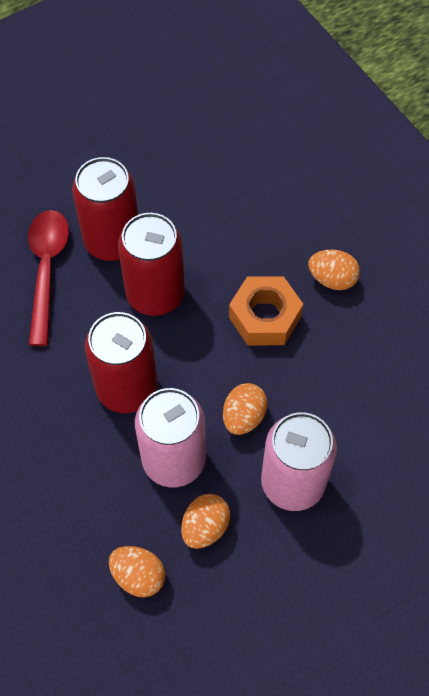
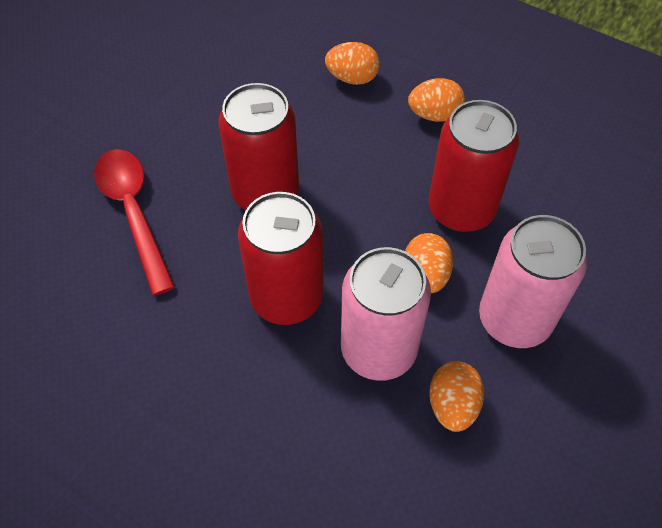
camera: 25 degrees left, 5 degrees down
(112, 241) = (192, 159): red can -> red can (461, 209)
(138, 576) = (411, 493): orange egg -> orange egg (352, 78)
(265, 317) = (390, 172): orange nut -> none

